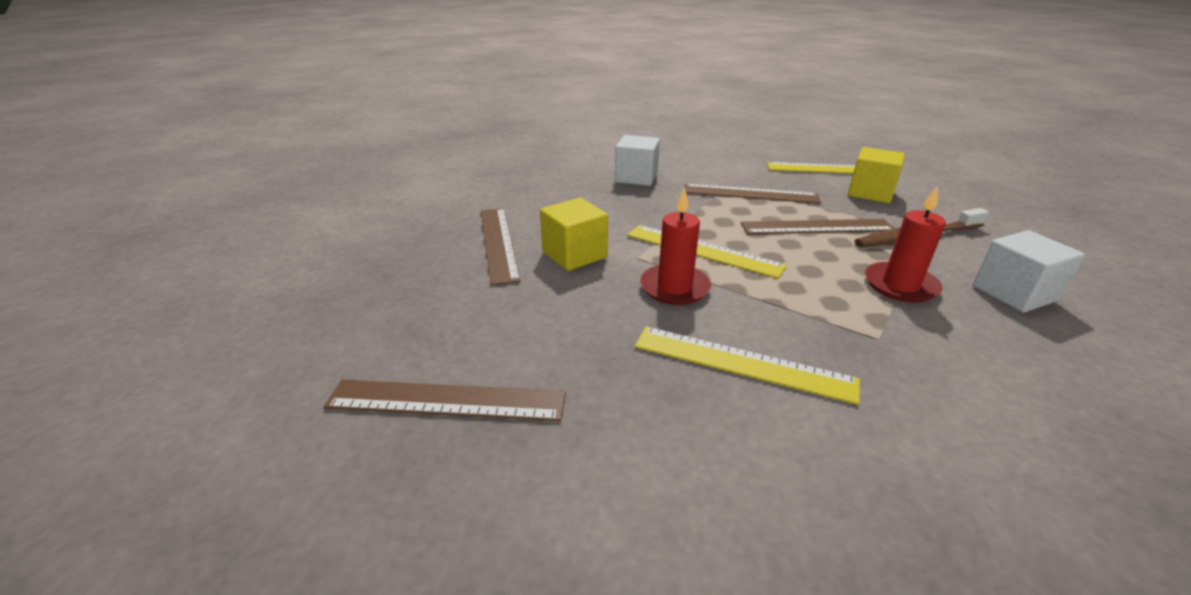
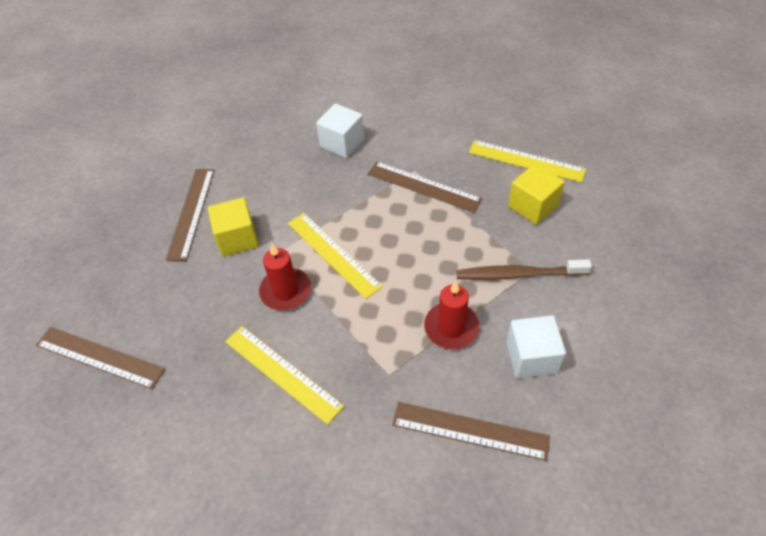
camera: 20 degrees right, 20 degrees up
(816, 227) = (444, 244): brown ruler -> brown ruler (470, 430)

